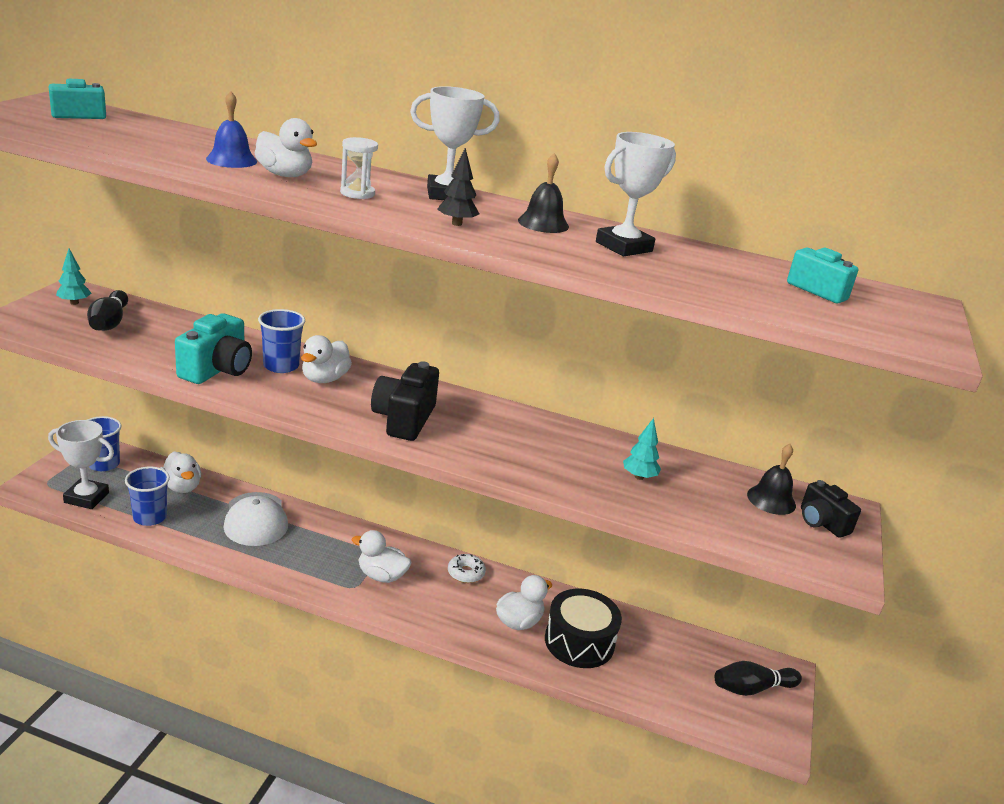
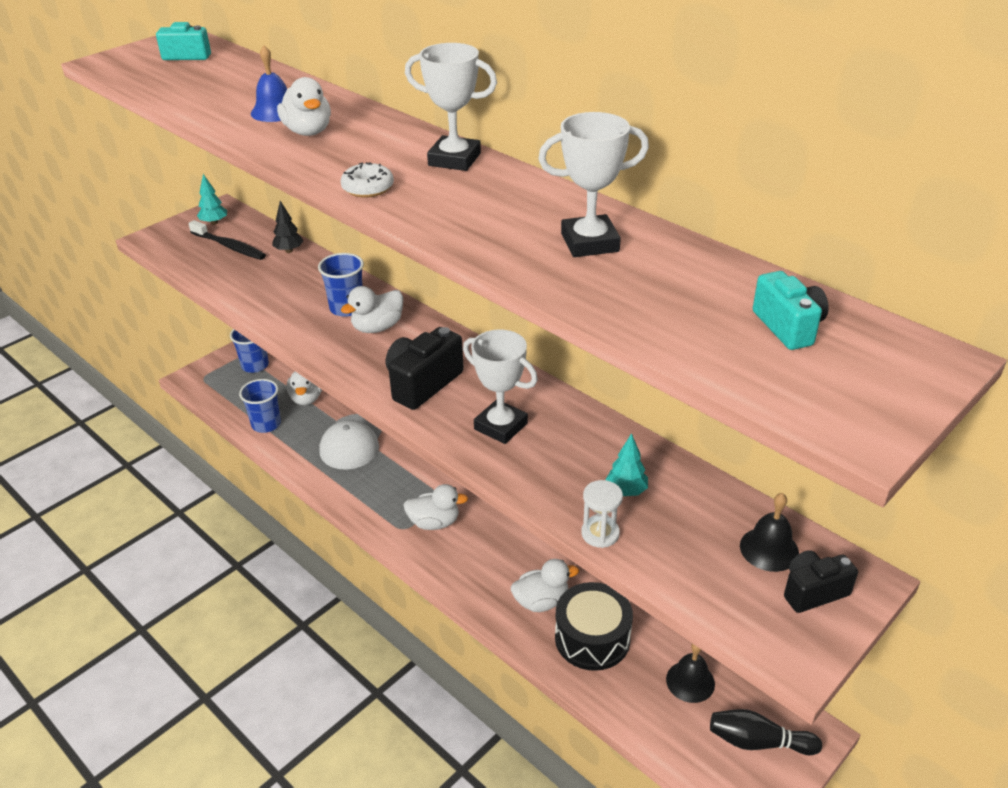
camera: 30 degrees right, 10 degrees up
(86, 498) = (226, 396): white trophy -> white trophy (501, 426)
(109, 323) = (229, 246): black bowling pin -> black toothbrush
(217, 370) = (287, 306): turquoise camera -> none
(357, 193) = (358, 157): white hourglass -> white hourglass (600, 533)
(381, 576) = (434, 522): white duck -> white duck turned 135 degrees clockwise
(456, 224) = (424, 202): black tree -> black tree (289, 250)
(466, 573) = (517, 537): white donut -> white donut (368, 188)
(543, 223) = (525, 204): black bell -> black bell (690, 681)
(821, 522) = (813, 591): black camera -> black camera turned 75 degrees clockwise

